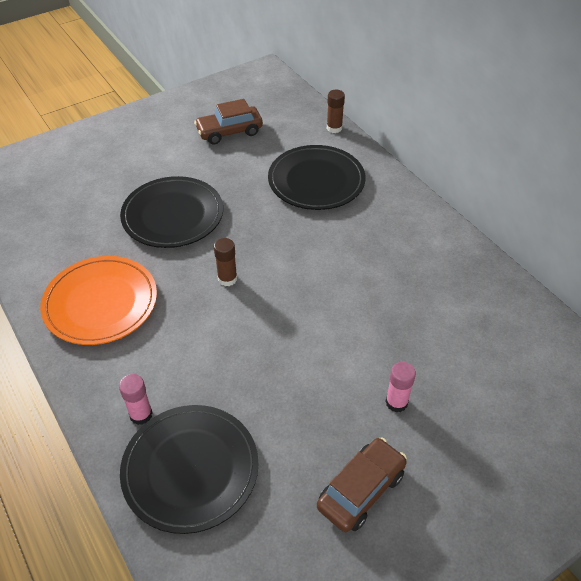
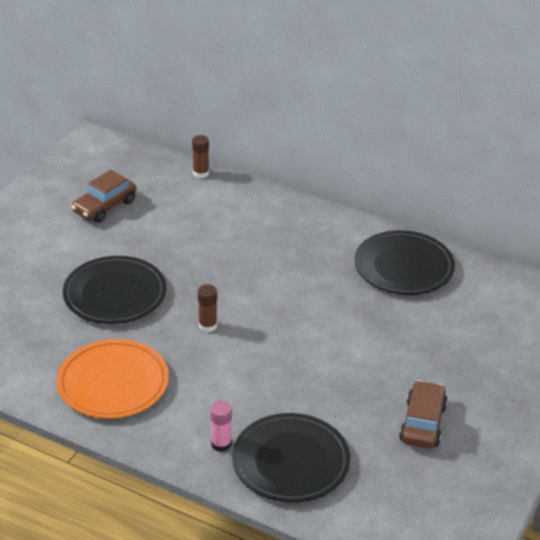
camera: 30 degrees left, 10 degrees down
(316, 181) = (220, 223): black plate -> black plate (404, 267)
(396, 402) = (407, 360): pink glue stick -> none

